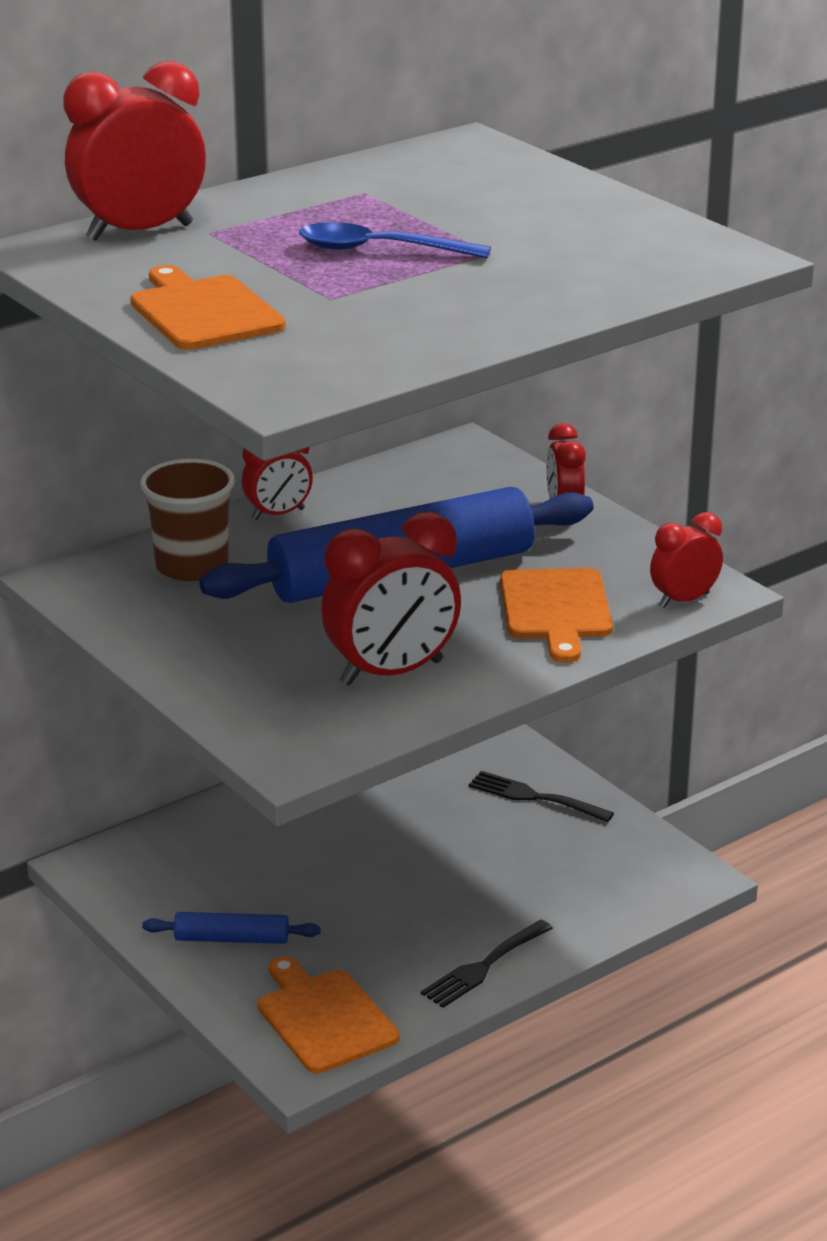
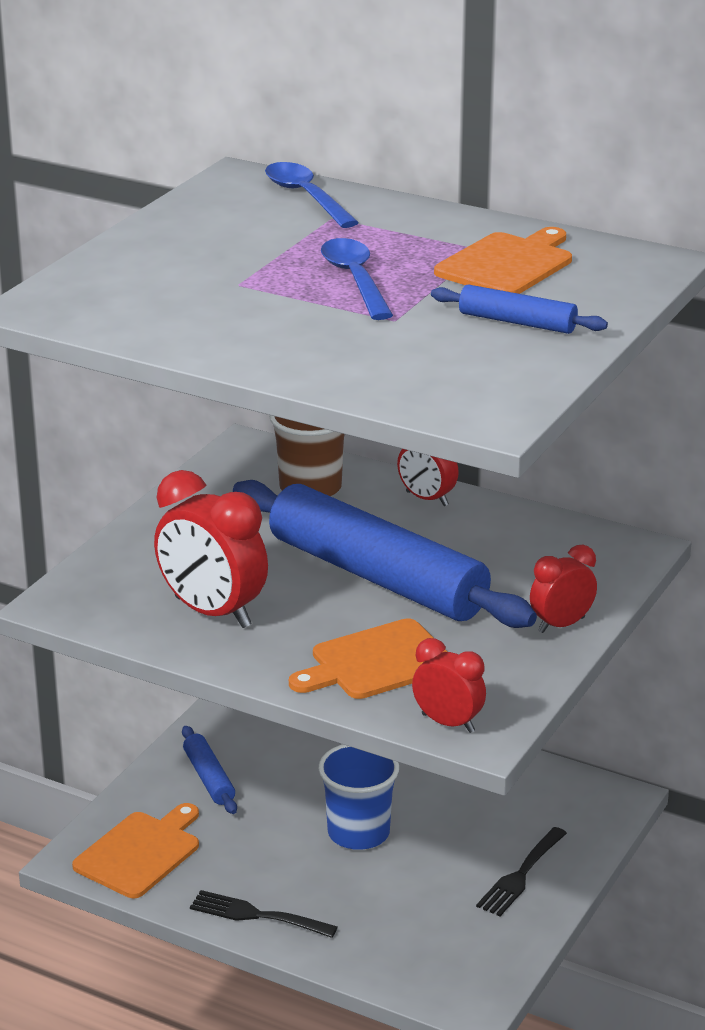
camera: 65 degrees right, 0 degrees up
(140, 232) = (306, 197): red clock -> blue spoon
(204, 312) = (170, 250): orange cutting board -> orange cutting board (507, 264)
(401, 869) = (358, 833): none -> blue cup
(534, 797) = (520, 875): black fork -> black fork turned 150 degrees counterclockwise
(546, 211) = (517, 322): none -> blue rolling pin

